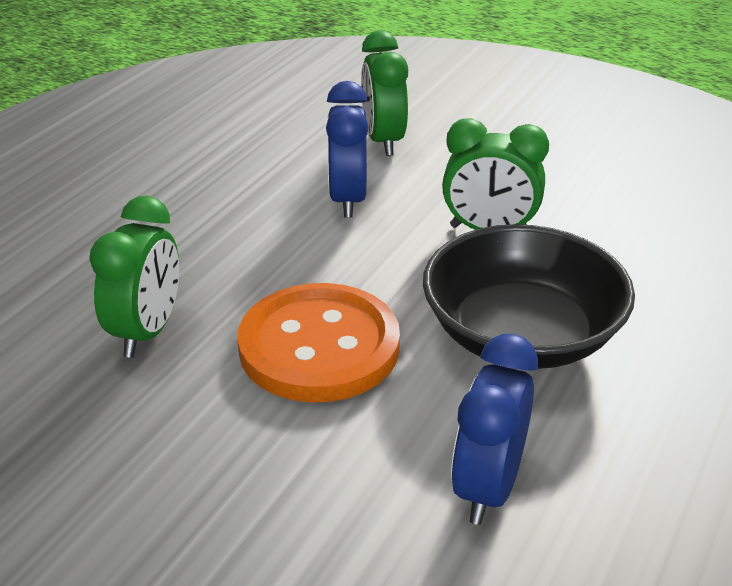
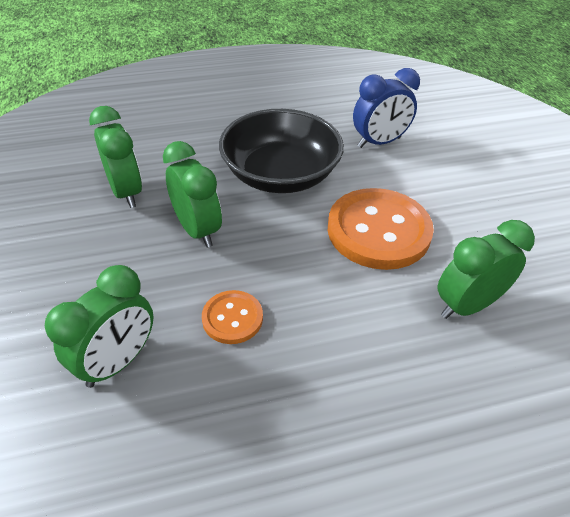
camera: 135 degrees left, 10 degrees up
(348, 200) = (232, 318): blue clock -> orange button
(613, 215) = (126, 192): none -> green clock

